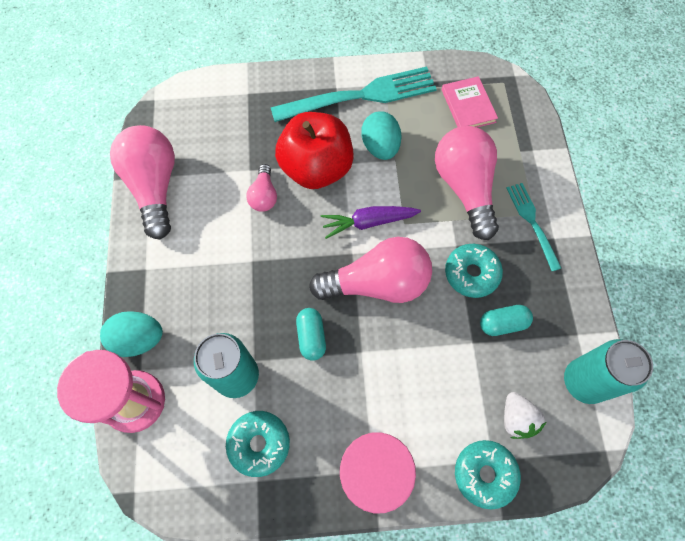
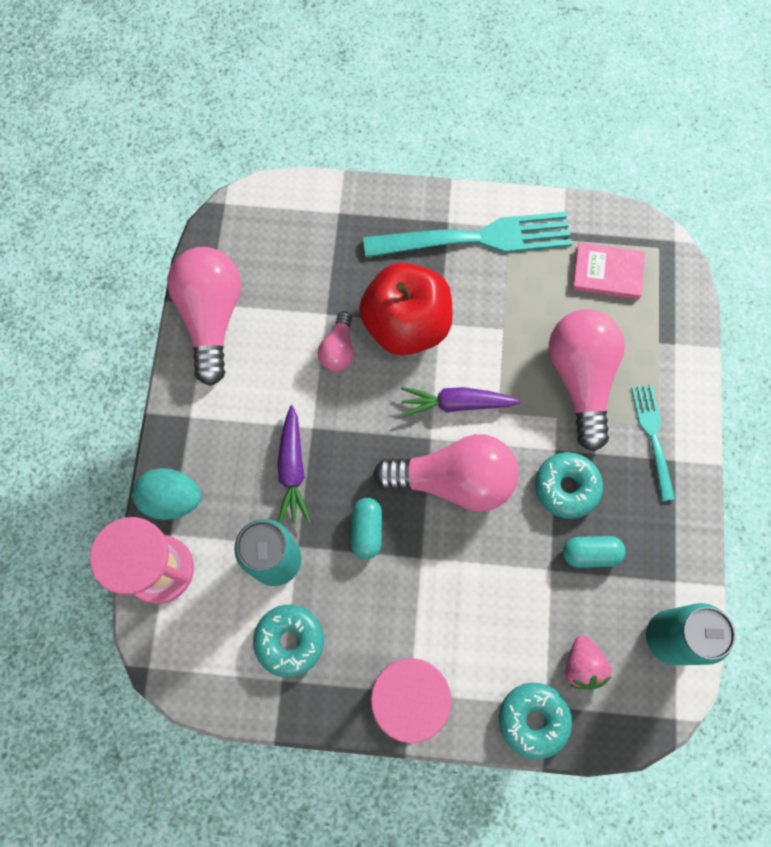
camera: 10 degrees right, 5 degrees up
(240, 297) = (292, 470): none -> purple carrot
(380, 147) = (488, 310): turquoise egg -> none
(468, 106) = (607, 273): pink book -> pink book turned 75 degrees counterclockwise
(516, 419) = (582, 665): white strawberry -> pink strawberry

